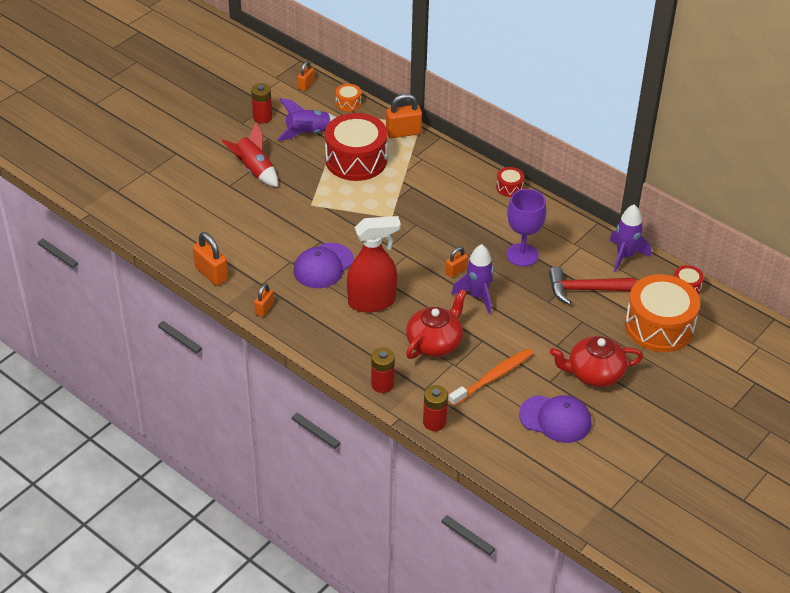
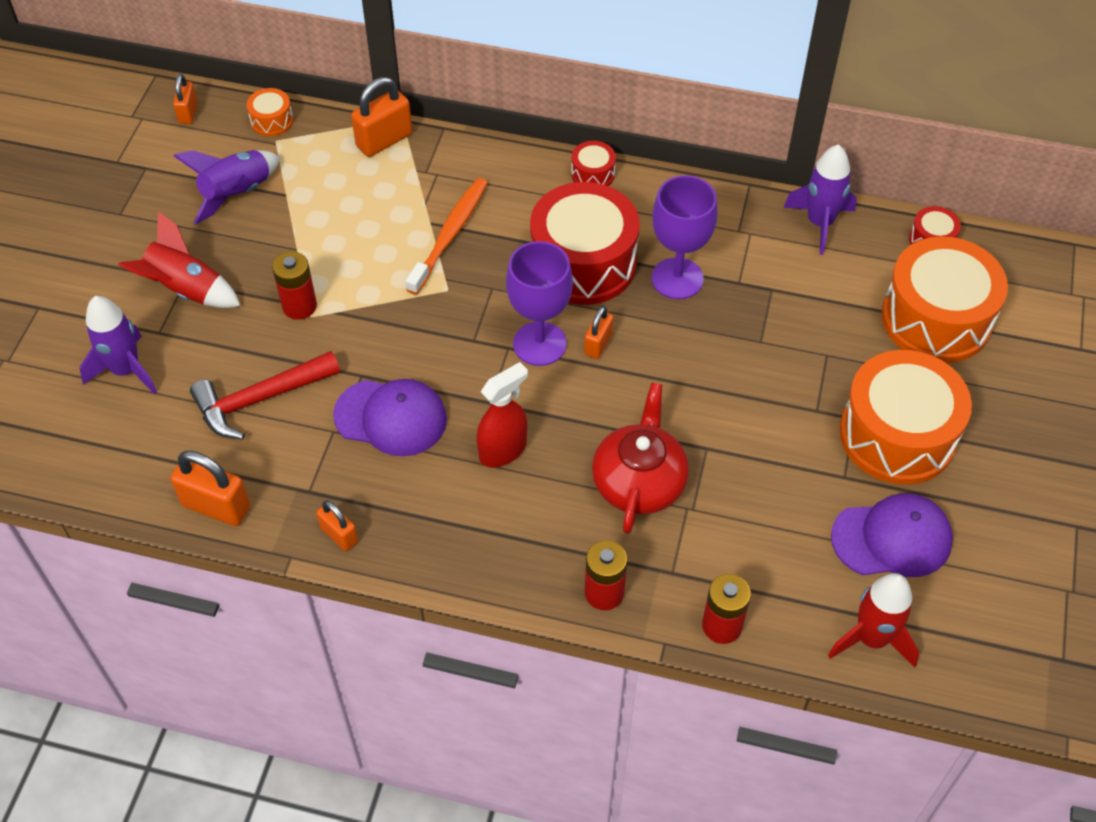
camera: 25 degrees left, 10 degrees up
(262, 117) = (148, 192): red battery -> red battery (299, 306)
(264, 309) = (339, 535): orange padlock -> orange padlock turned 45 degrees counterclockwise
(323, 266) = (391, 417): purple cap -> purple cap turned 90 degrees counterclockwise
(356, 160) = (338, 212): red drum -> red drum (583, 263)
(372, 302) = (503, 450): red spray bottle -> red spray bottle, size x0.65
(424, 260) = (539, 344): none -> purple goblet
(477, 296) = (654, 374): purple rocket -> purple rocket (126, 370)
(492, 377) = (760, 507): orange toothbrush -> orange toothbrush (449, 235)
(511, 458) = (872, 638): none -> red rocket
(585, 289) = (799, 300): red hammer -> red hammer (259, 400)
(594, 373) = (897, 435): red teapot -> orange drum

